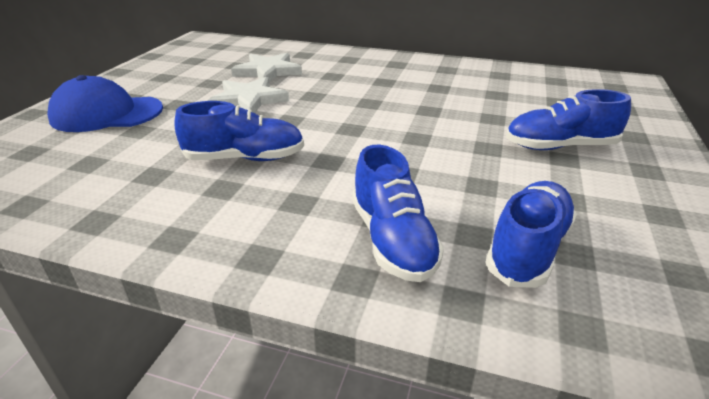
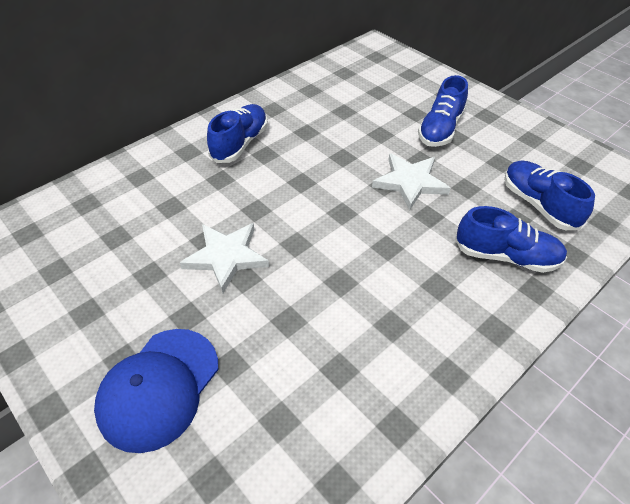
camera: 60 degrees left, 15 degrees up
(245, 158) = (350, 296): blue shoe -> blue shoe (240, 144)
(268, 71) = (162, 219): white star -> white star (410, 182)

